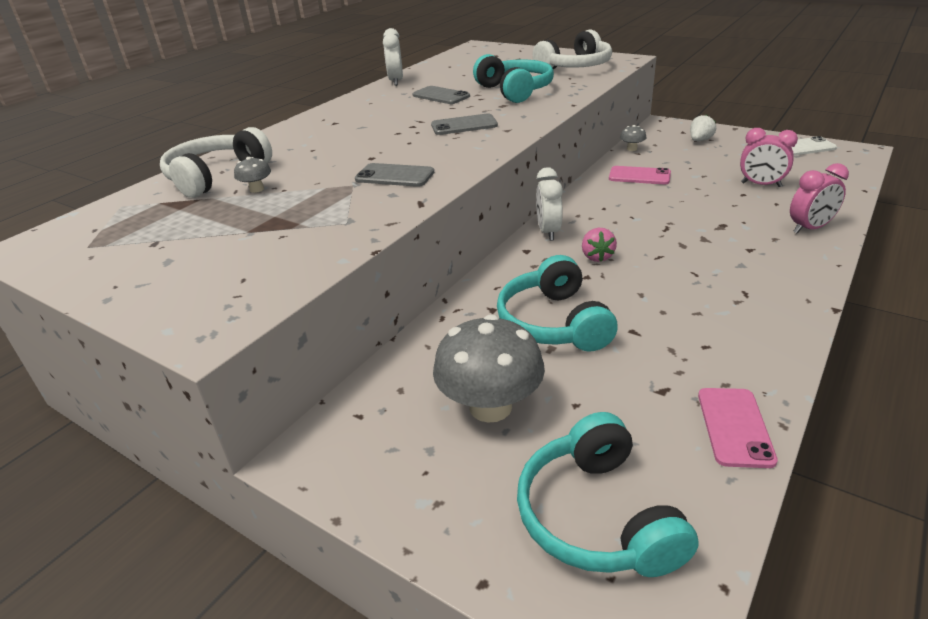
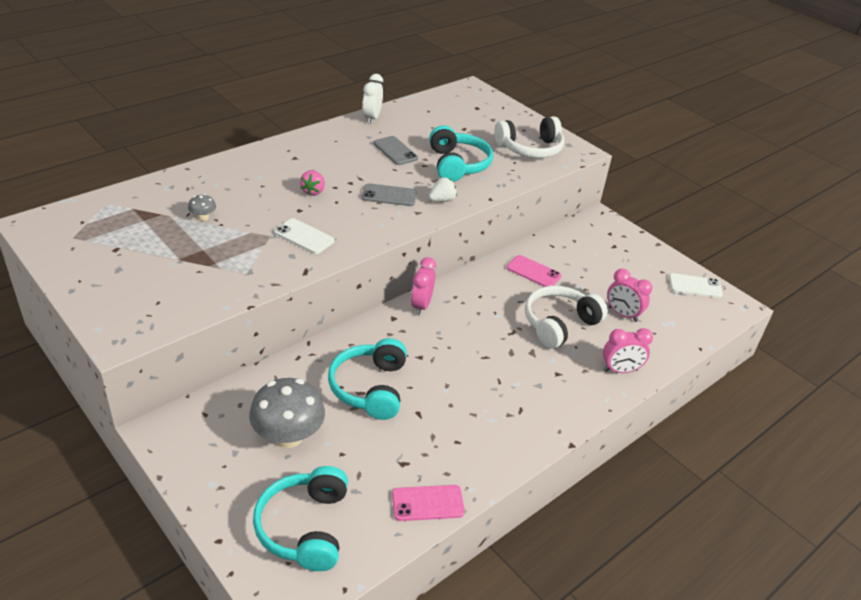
camera: 10 degrees right, 5 degrees up
(216, 176) = (181, 193): white headphones -> white headphones (559, 324)
(394, 176) = (304, 236): grey phone -> white phone
(548, 232) = (421, 306): white clock -> pink clock
(597, 257) = (440, 341): pink strawberry -> pink strawberry (313, 191)
(632, 149) = (551, 239): grey mushroom -> none
(700, 140) = (615, 248): white strawberry -> white strawberry (442, 200)
(734, 427) = (427, 503): pink phone -> pink phone turned 60 degrees clockwise

